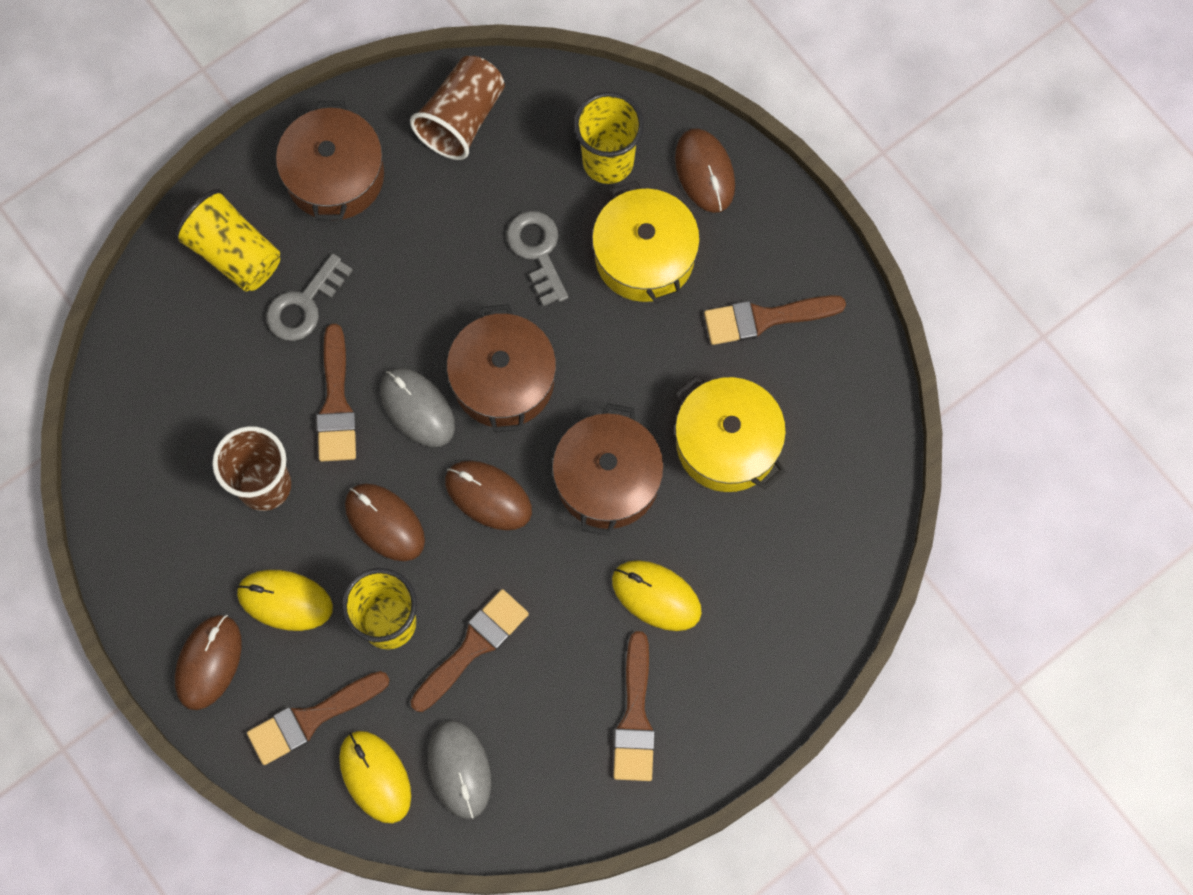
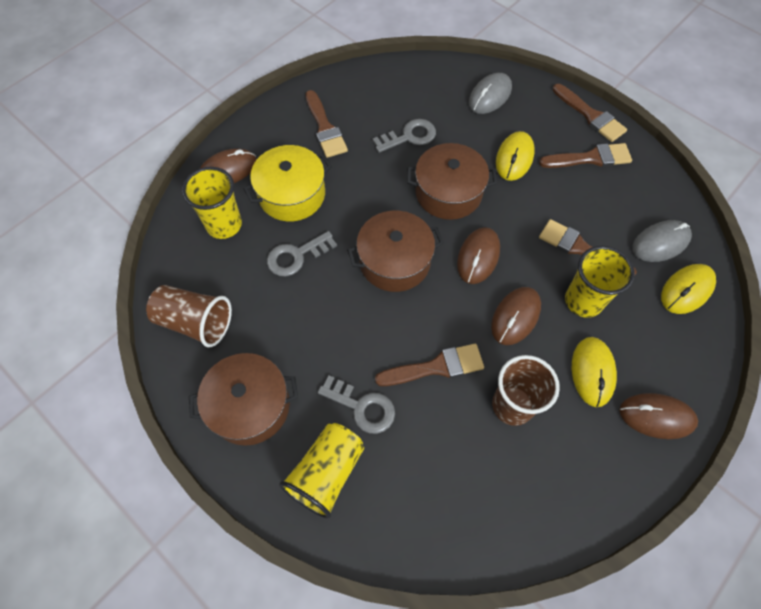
camera: 100 degrees left, 10 degrees down
(311, 719) = (666, 337): brown brush -> brown brush (590, 116)
(417, 408) = (427, 311): grey mouse -> grey mouse (490, 96)
(727, 443) = (409, 136): yellow pot -> grey key

